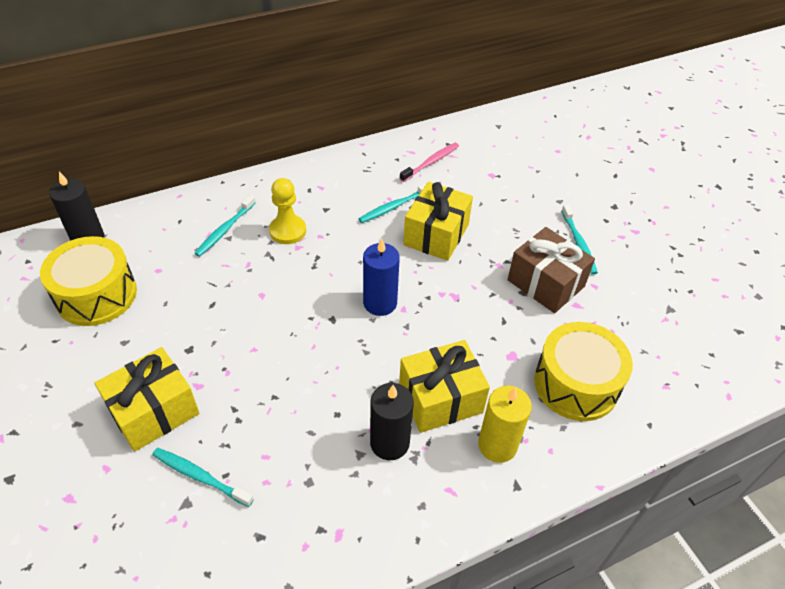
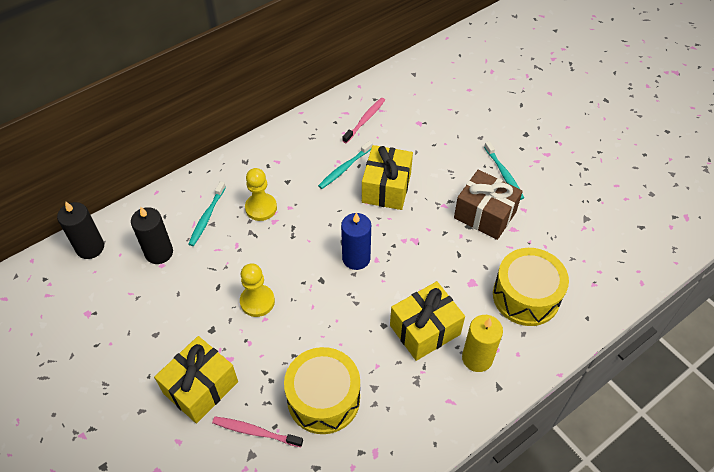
camera: 10 degrees left, 5 degrees up
(96, 295) = (117, 298): yellow drum -> yellow drum (323, 398)
(200, 476) = (255, 432): turquoise toothbrush -> pink toothbrush
(251, 328) = (257, 301): none -> yellow pawn
(389, 443) = (394, 374): black candle -> black candle (159, 253)

